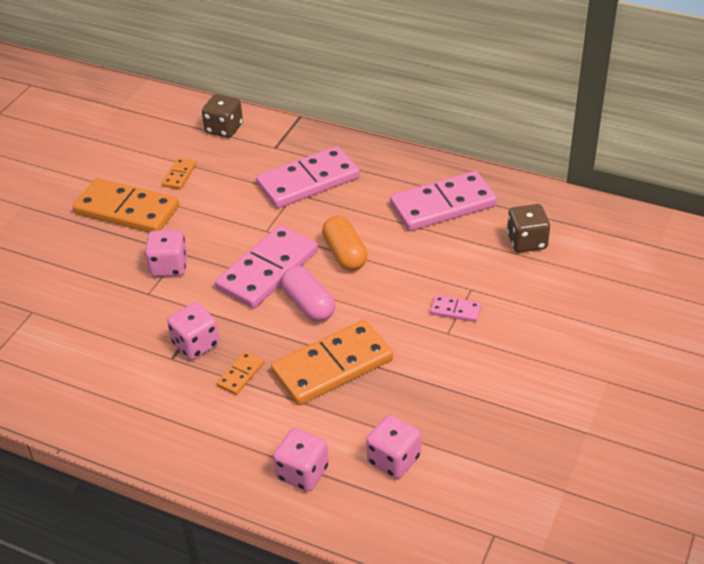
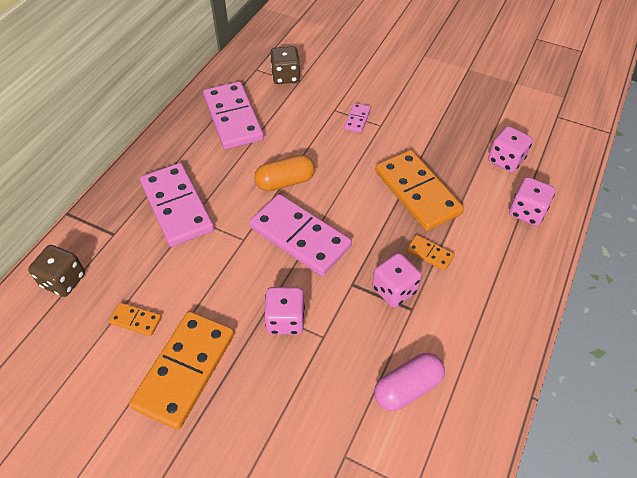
camera: 90 degrees left, 10 degrees up
(308, 305) = (346, 207): pink capsule -> pink capsule (407, 388)

